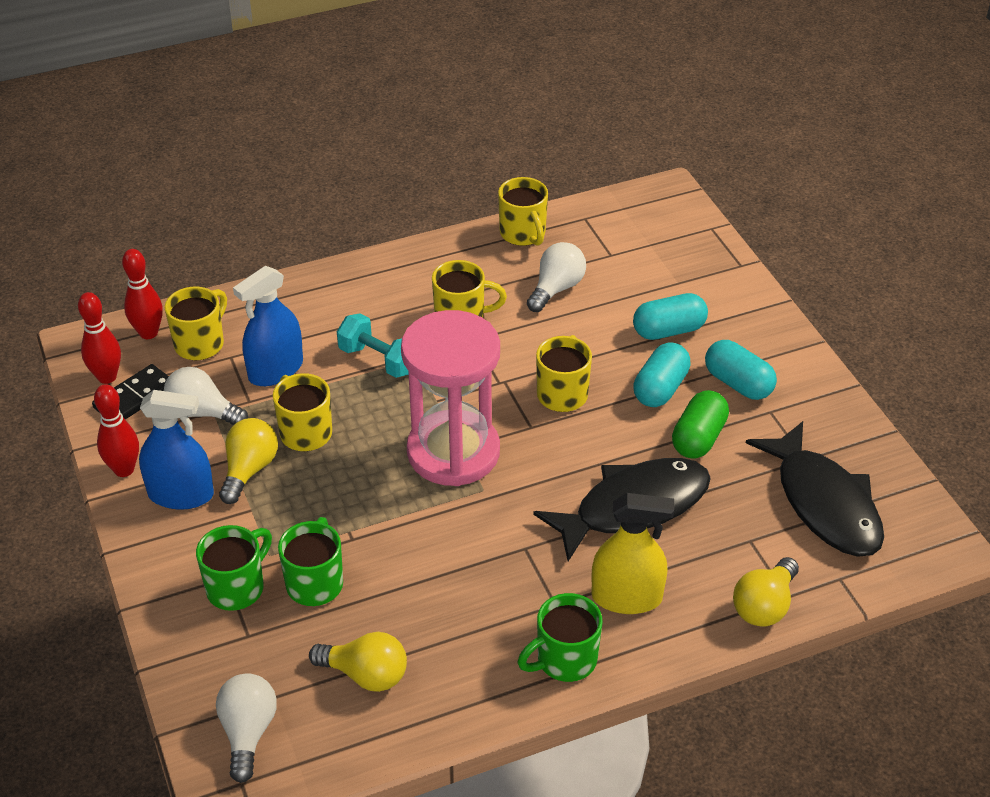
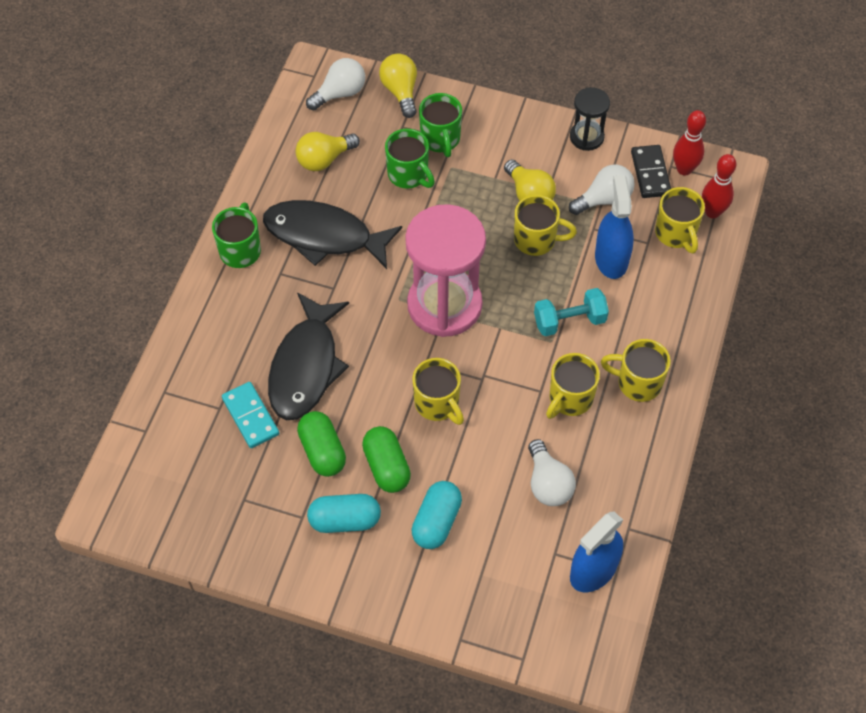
camera: 130 degrees right, 15 degrees up
(124, 469) = (586, 137): red bowling pin -> black hourglass
(181, 494) = (539, 152): blue spray bottle -> blue spray bottle (593, 570)
(248, 733) = (340, 93): white light bulb -> white light bulb turned 75 degrees counterclockwise
(523, 234) = (633, 511): yellow mug -> yellow mug (637, 383)
(626, 597) = (248, 310): yellow spray bottle -> none
(660, 388) = (386, 467): turquoise capsule -> green capsule
(729, 511) = (250, 416): none -> turquoise domino
(764, 606) = (170, 374): yellow light bulb -> yellow light bulb (400, 92)
(824, 503) = (201, 475): black fish -> black fish (324, 236)

